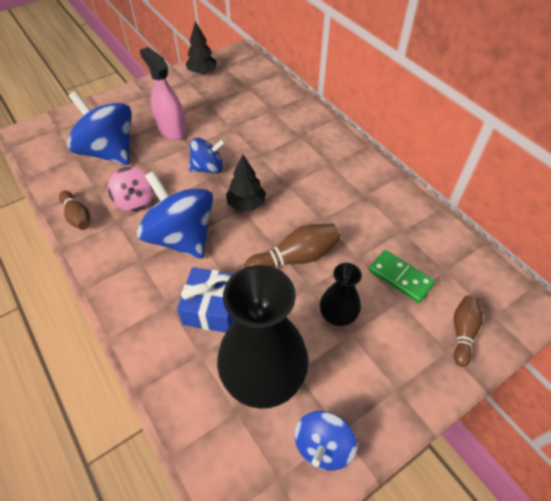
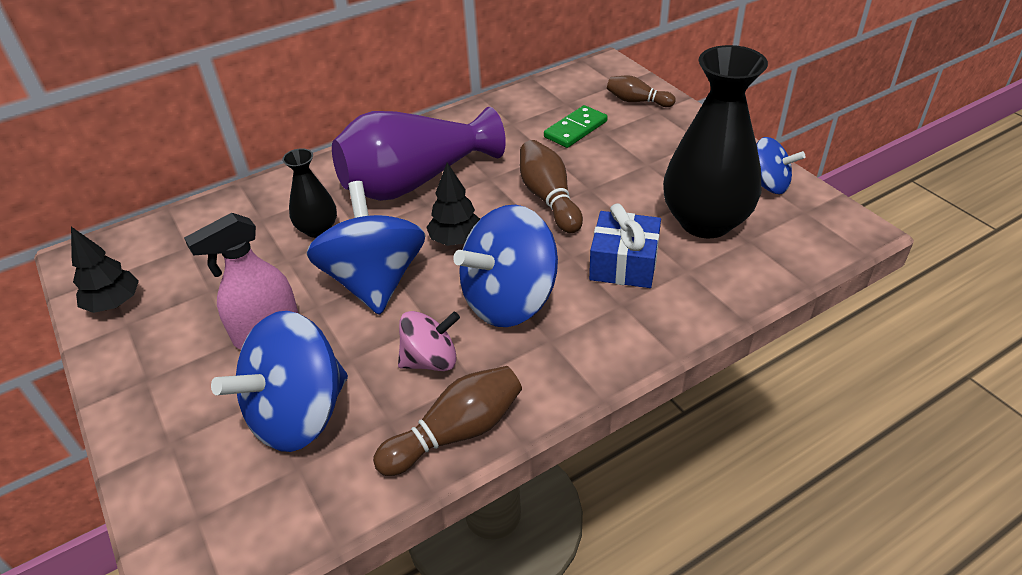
camera: 85 degrees left, 10 degrees down
(77, 216) = (456, 433): brown bowling pin -> brown bowling pin, size x1.51
(208, 168) = (375, 281): blue spinning top -> blue spinning top, size x1.76
(314, 176) = (415, 181): none -> purple vase
(338, 315) = (625, 171): black vase -> black vase (317, 229)

